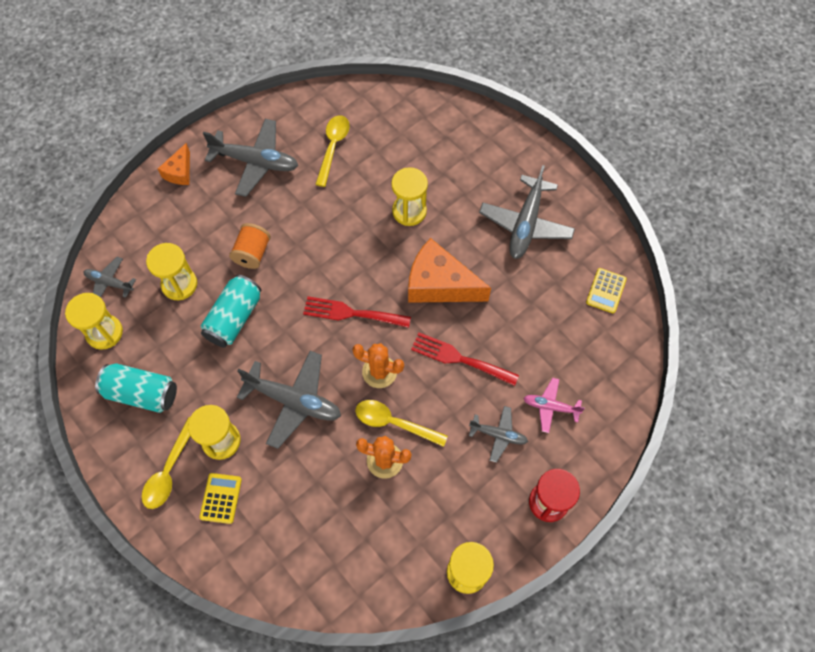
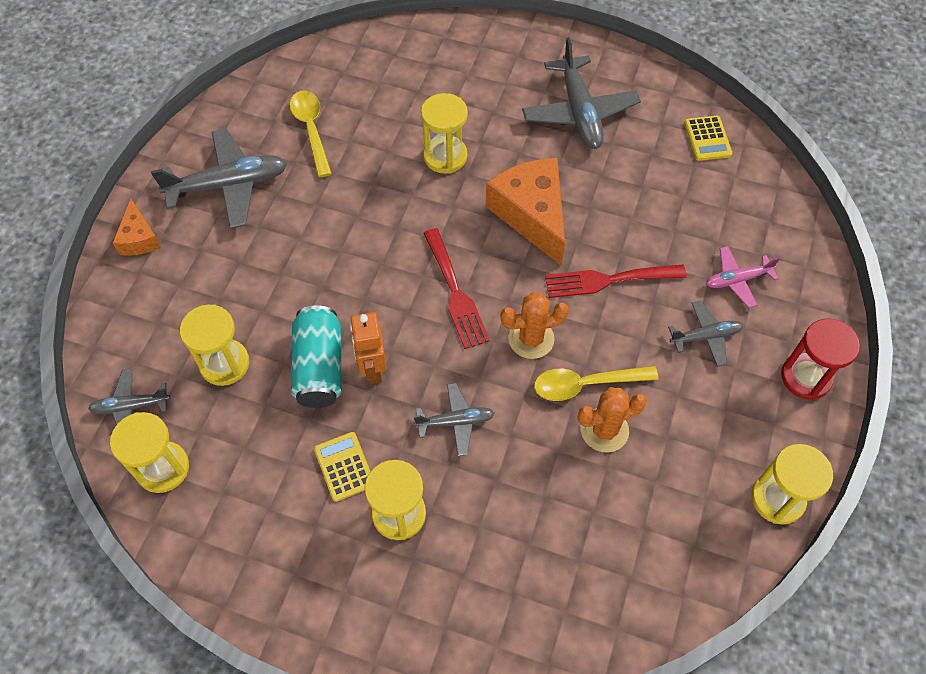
camera: 30 degrees left, 5 degrees down
(142, 393) = (260, 513): turquoise can -> none
(169, 470) = (357, 584): yellow spoon -> none
(221, 498) = (444, 580): yellow calculator -> yellow calculator (344, 466)
(252, 253) = (293, 285): orange spool -> none
(265, 337) = (372, 369): none -> orange robot
(294, 401) = (455, 422): grey plane -> grey plane, size x0.55
(351, 313) = (455, 293): red fork -> red fork turned 90 degrees counterclockwise
(439, 284) = (531, 215): orange cheese -> orange cheese turned 75 degrees clockwise

